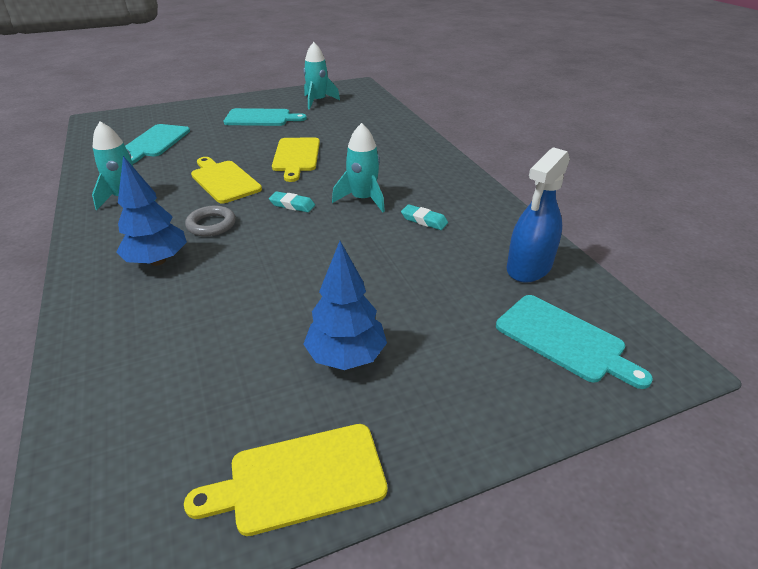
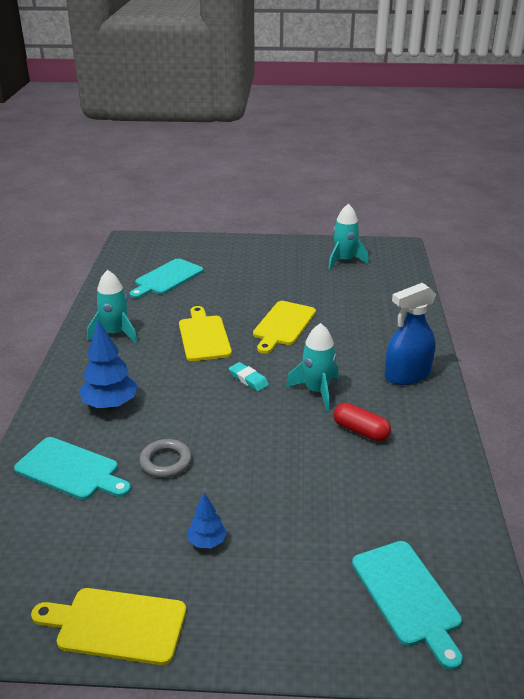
camera: 25 degrees right, 5 degrees down
(211, 225) = (169, 381): grey ring -> grey ring (166, 462)
(261, 118) = (275, 270): turquoise cutting board -> turquoise cutting board (70, 470)
(346, 356) = (207, 541): blue tree -> blue tree, size x0.55
(424, 220) = (360, 431): turquoise eraser -> red capsule
(529, 267) = (429, 513): blue spray bottle -> blue spray bottle (407, 375)

